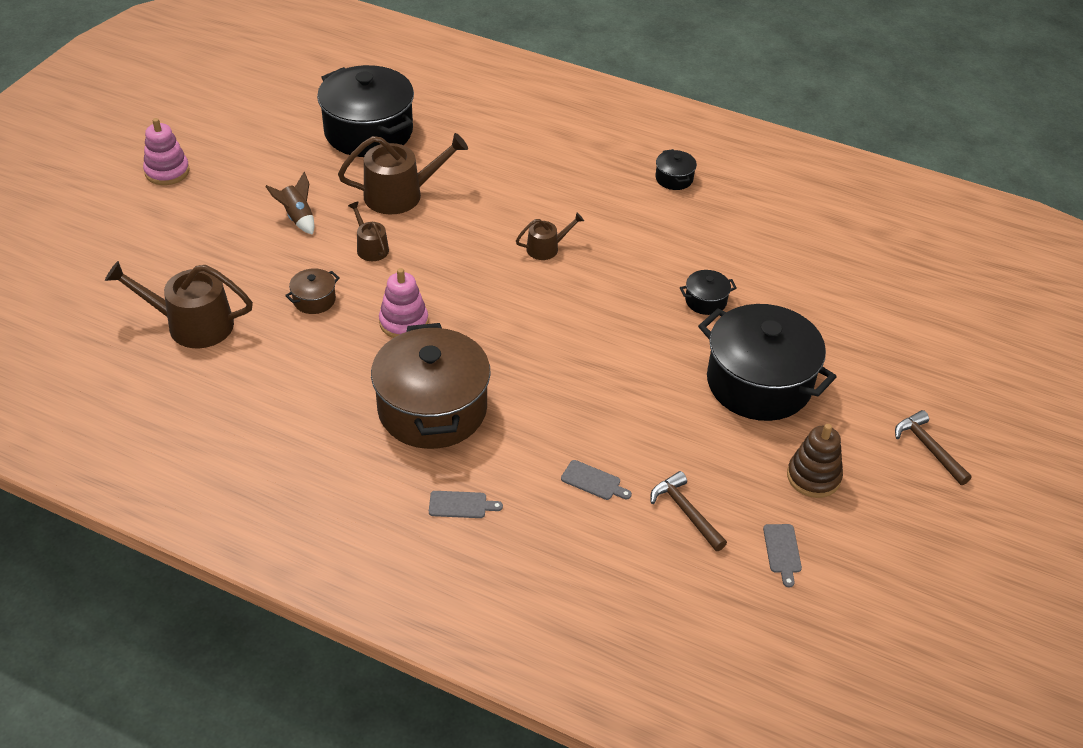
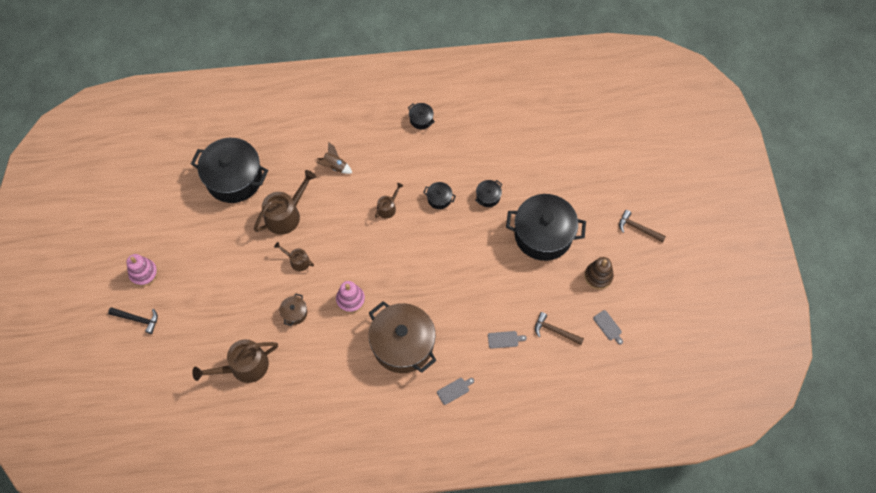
camera: 30 degrees left, 20 degrees up
(113, 212) = (137, 319): none -> black hammer
(297, 218) = (243, 263): brown rocket -> brown rocket (334, 166)
(629, 271) = (439, 199): none -> black pot

